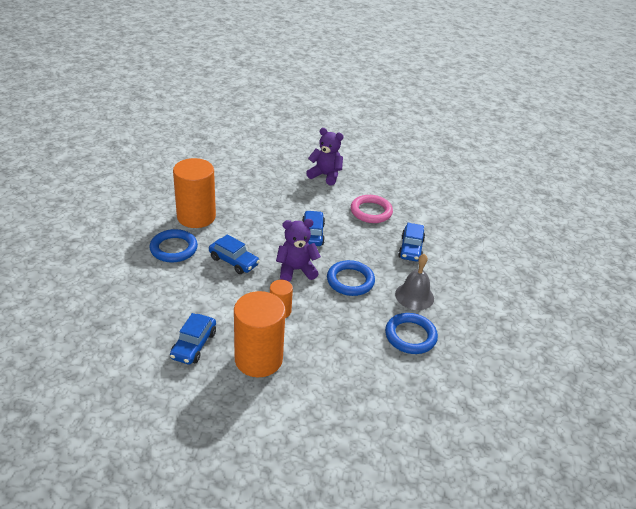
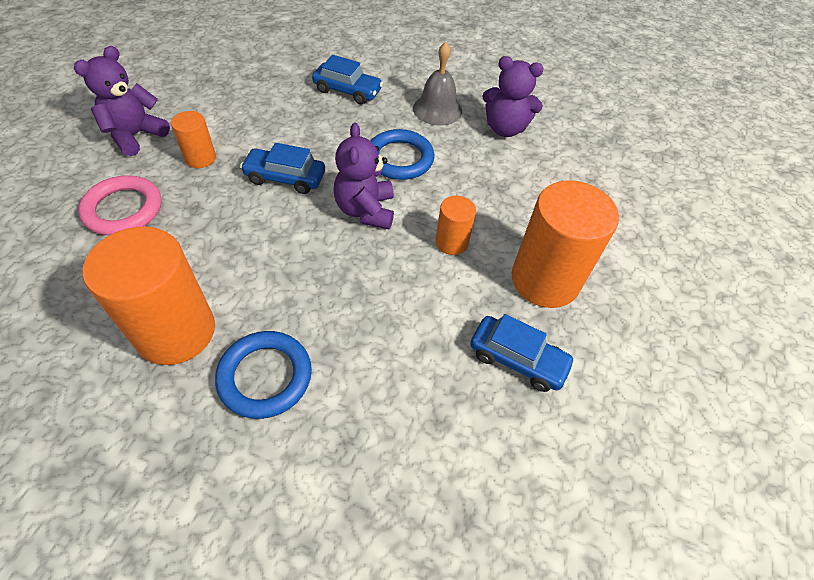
camera: 80 degrees left, 15 degrees up
(234, 261) = (326, 285): blue car -> none
(316, 200) = (200, 158): none -> orange cylinder
(371, 211) = (254, 107): pink ring -> pink ring (123, 209)
(410, 336) = (505, 128): blue ring -> purple teddy bear

